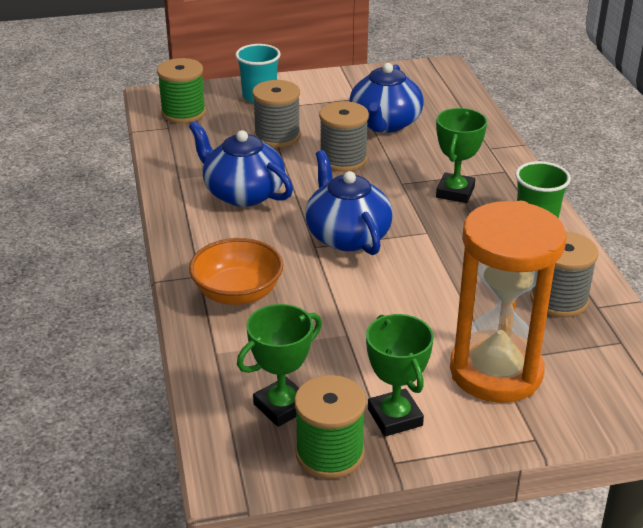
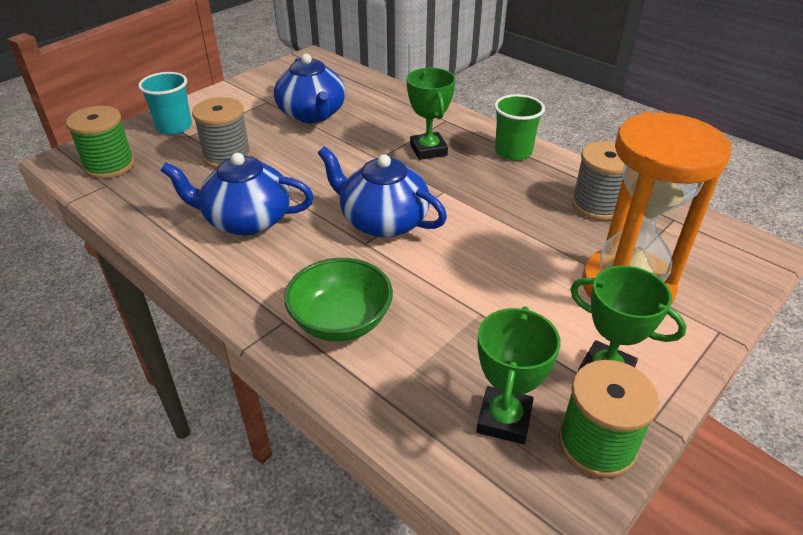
camera: 35 degrees left, 5 degrees up
(237, 293) = (341, 321): orange bowl -> green bowl
(343, 159) = (308, 156): grey spool -> none

